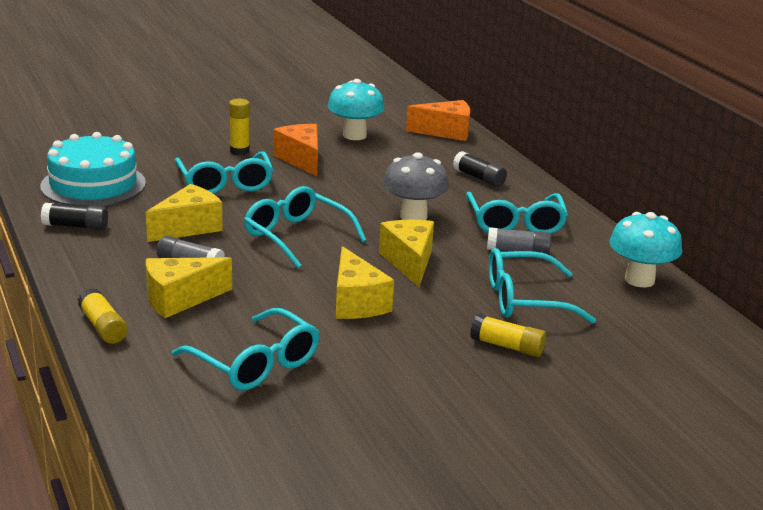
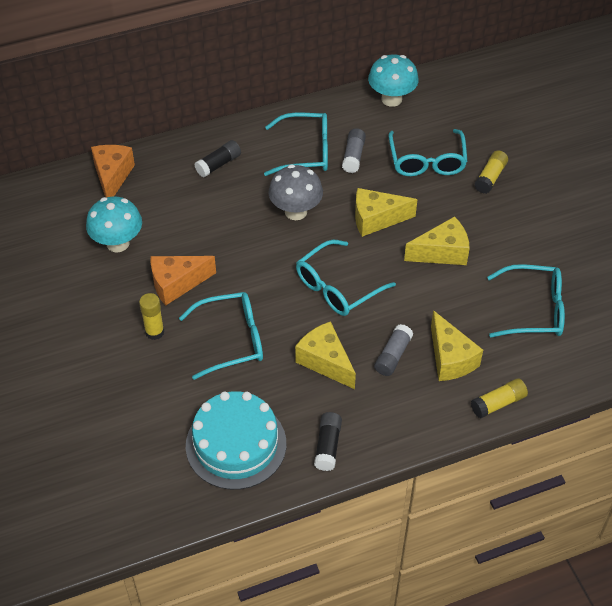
camera: 85 degrees left, 25 degrees up
(254, 363) = (532, 310): turquoise glasses -> turquoise glasses turned 45 degrees clockwise

